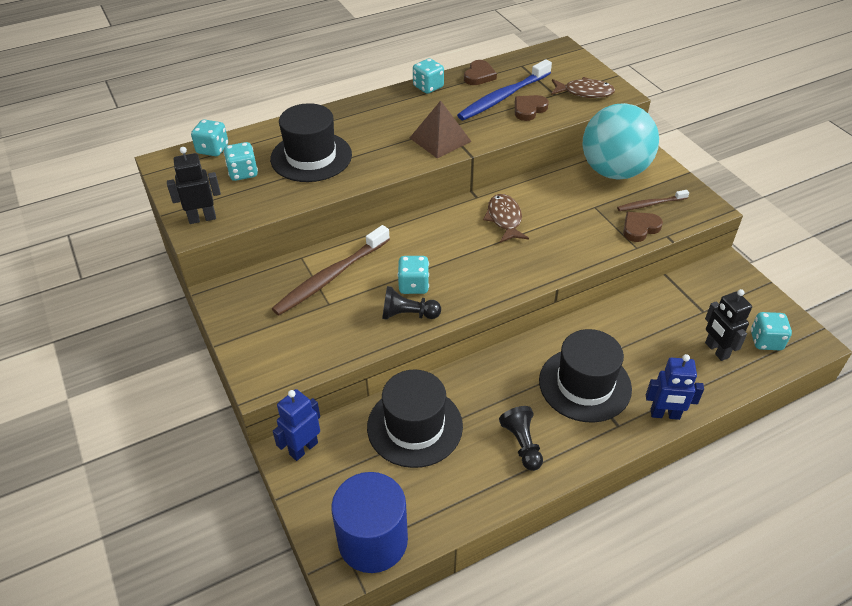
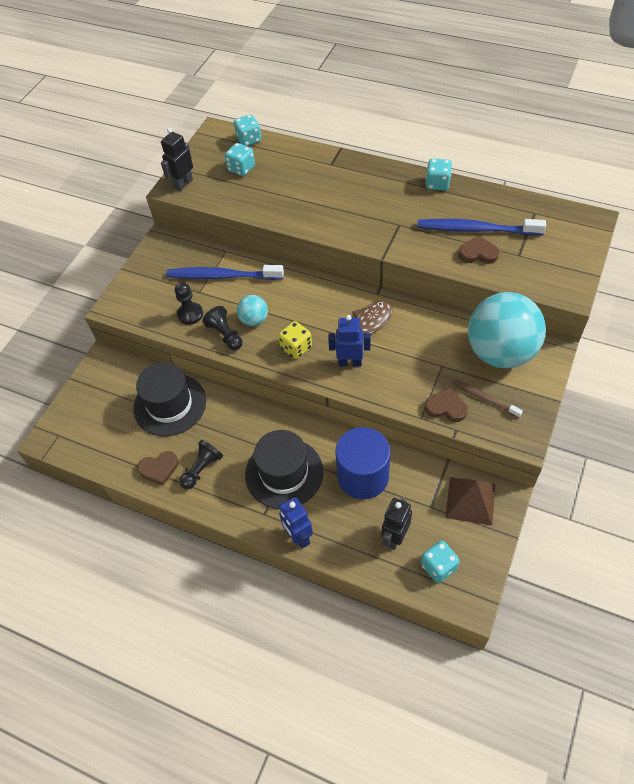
camera: 55 degrees right, 10 degrees up
(202, 218) = (183, 184): black robot -> black robot turned 90 degrees counterclockwise
(303, 448) = (111, 364): blue robot -> blue robot (350, 362)
(311, 157) = (290, 185): black hat -> none
(330, 277) = (222, 276): brown toothbrush -> blue toothbrush
(350, 325) = (190, 314): none -> black pawn
(373, 540) = (75, 440): blue cylinder -> blue cylinder (363, 476)
(413, 285) = (254, 320): turquoise dice -> turquoise ball
(440, 139) = (382, 231): brown pyramid -> brown pyramid (470, 500)
(479, 76) = (487, 199): brown heart -> brown heart (159, 469)
(480, 276) = (296, 348): none -> yellow dice
(584, 92) = (544, 270): brown fish -> none

